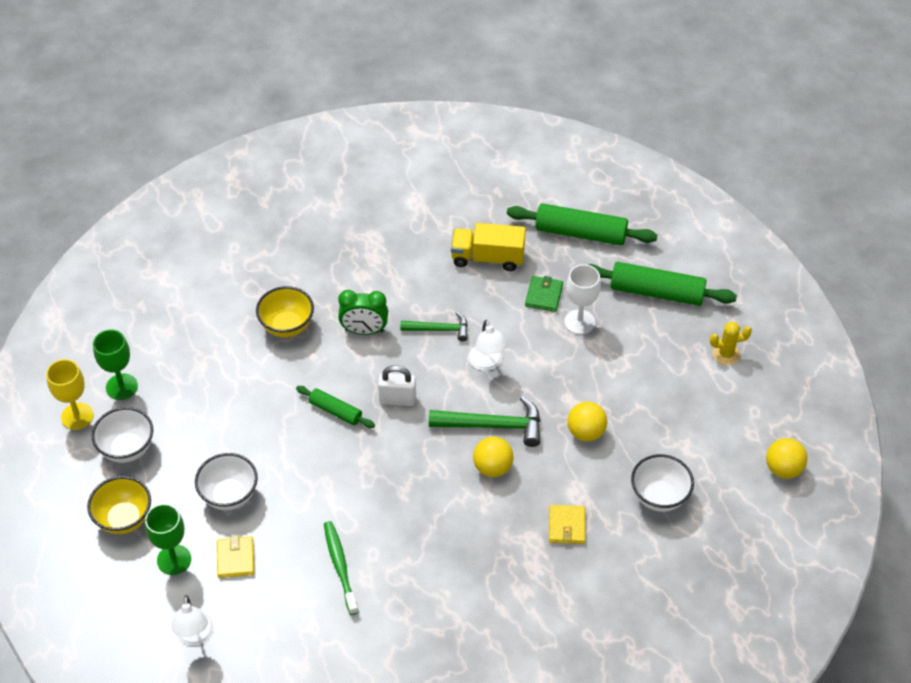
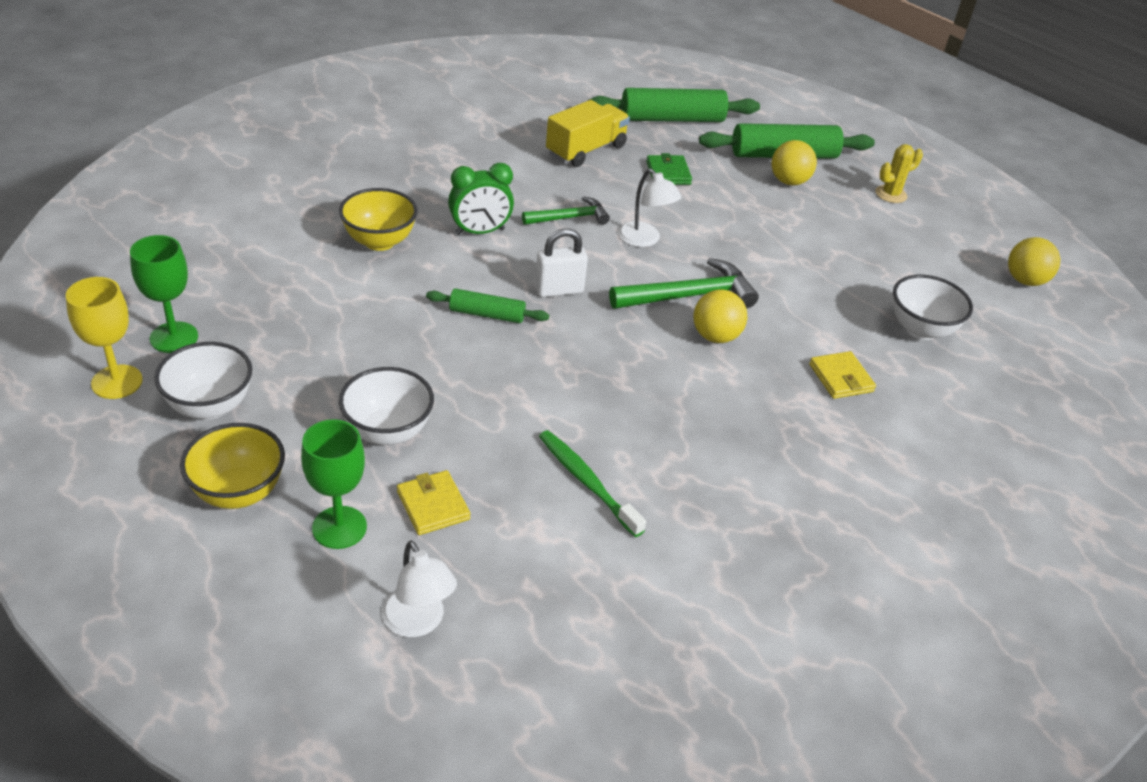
camera: 25 degrees left, 10 degrees down
(487, 258) = (586, 150): yellow truck -> yellow truck turned 150 degrees clockwise
(579, 322) = (722, 189): white goblet -> none
(586, 432) = (797, 284): yellow ball -> yellow ball (789, 181)

